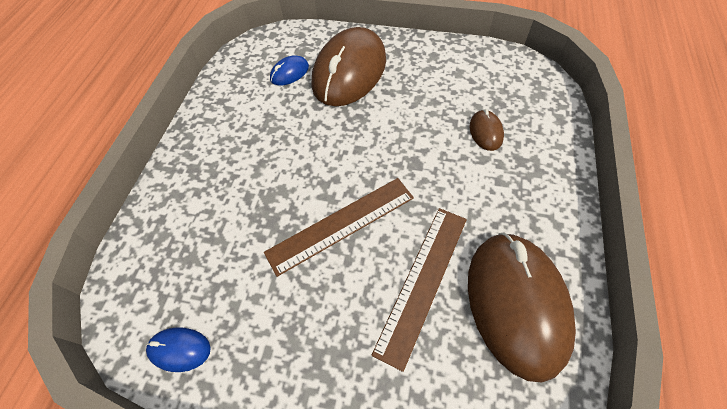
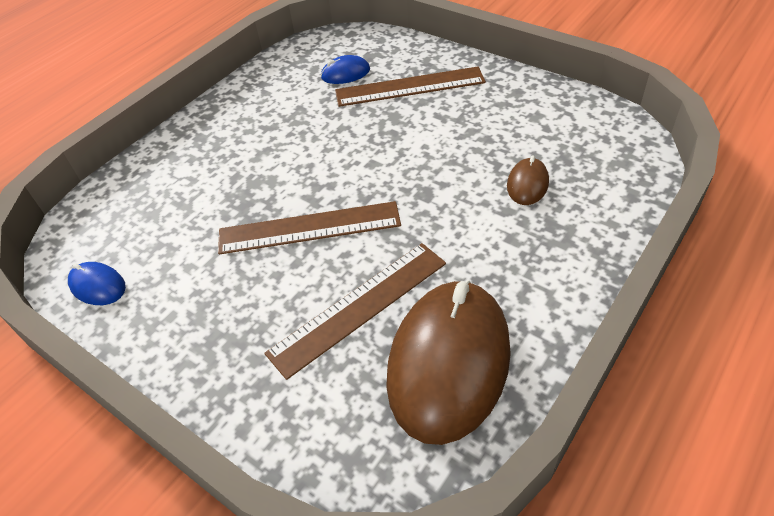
camera: 25 degrees right, 10 degrees down
(349, 72) = (409, 87): brown mouse -> brown ruler

